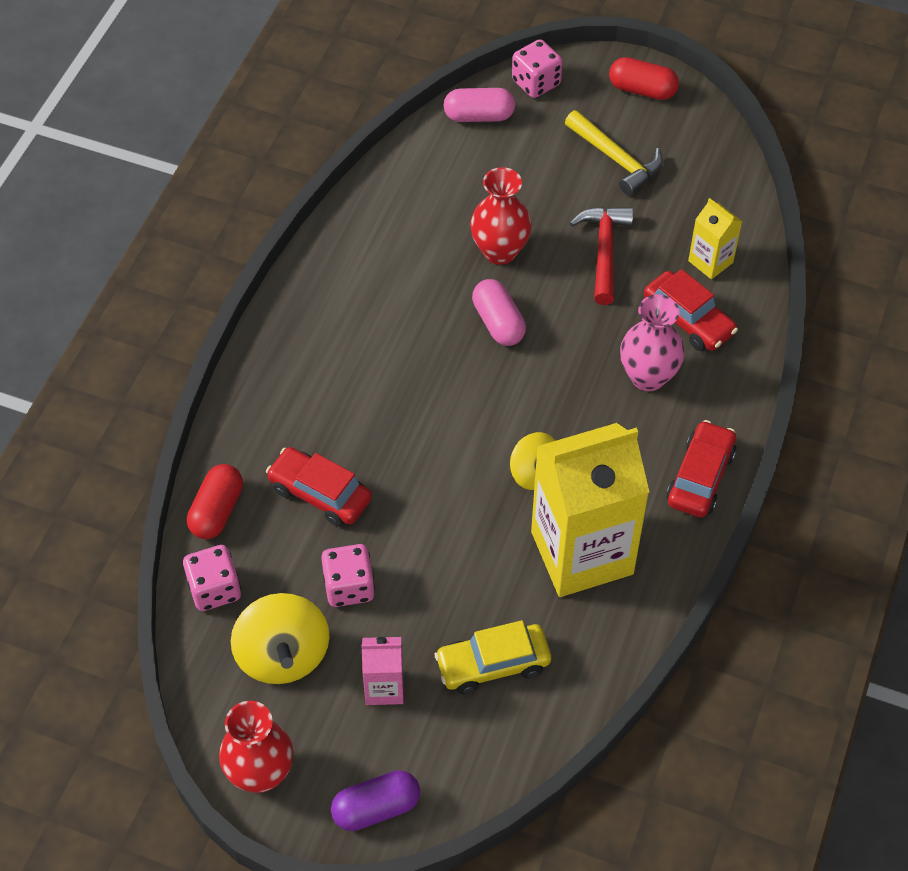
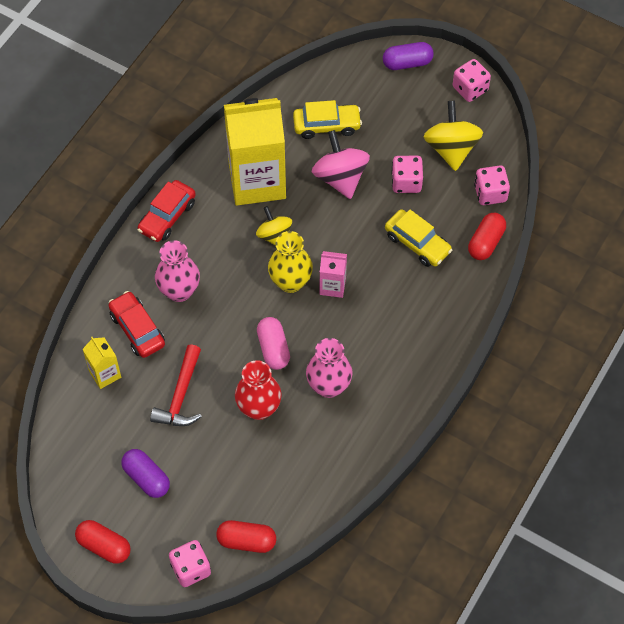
camera: 170 degrees left, 5 degrees up
(260, 773) = (470, 89): red vase -> pink dice
(320, 494) = (417, 243): red car -> yellow car
(384, 687) = (393, 122): pink carton -> pink carton (332, 286)
(414, 289) = (328, 386): none -> pink vase
(453, 578) = (340, 178): none -> pink spinning top
(479, 116) = (246, 541): pink capsule -> red capsule
(495, 412) = (290, 282): none -> yellow vase
(617, 159) = (146, 478): yellow hammer -> purple capsule

